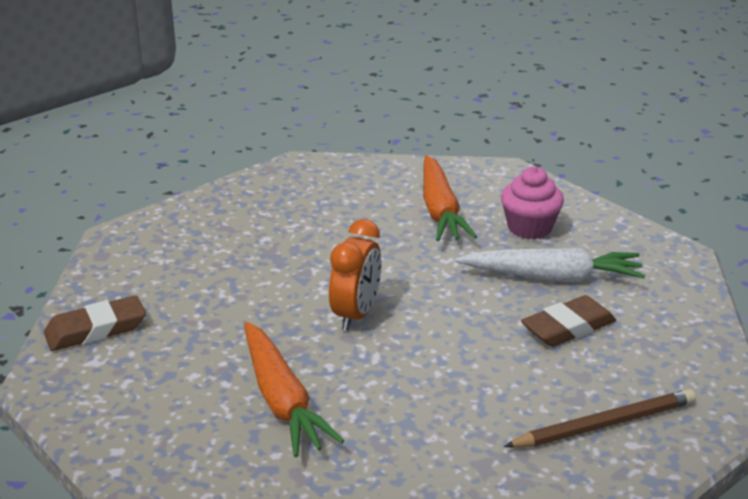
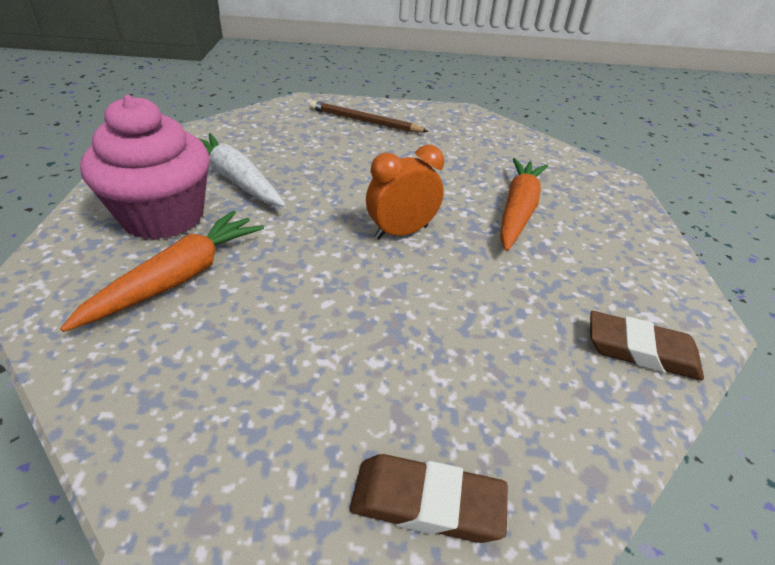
camera: 140 degrees left, 10 degrees up
(529, 228) = (163, 216): pink cupcake -> pink cupcake, size x1.68
(568, 327) = (293, 155): brown eraser -> brown eraser (427, 502)

